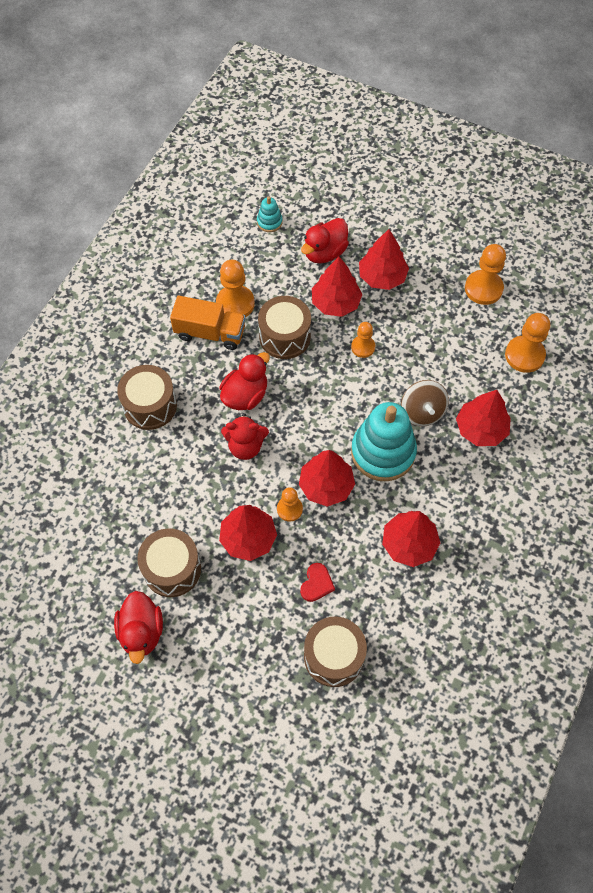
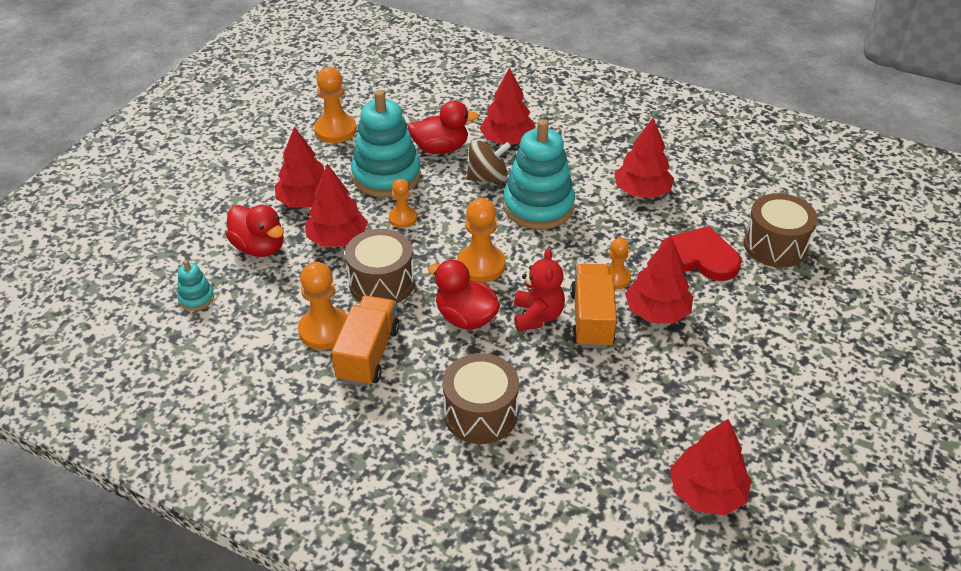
camera: 90 degrees left, 20 degrees down
(141, 632) = (795, 405): red duck -> red duck (441, 149)
(172, 569) = (709, 380): brown drum -> none
(241, 486) = (591, 319): none -> orange truck
(316, 583) = (699, 257): red heart -> red heart, size x1.84
(326, 485) = (582, 249): red tree -> red tree (706, 493)
(419, 332) = (386, 176): none -> turquoise stacking toy
(524, 355) = (422, 109): orange pawn -> orange pawn (481, 265)

